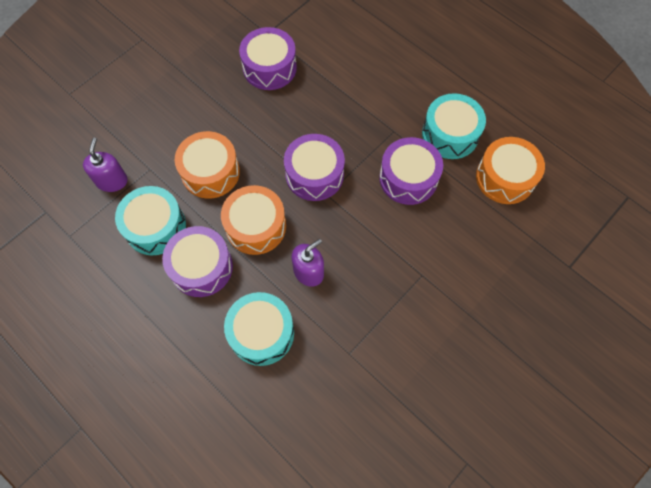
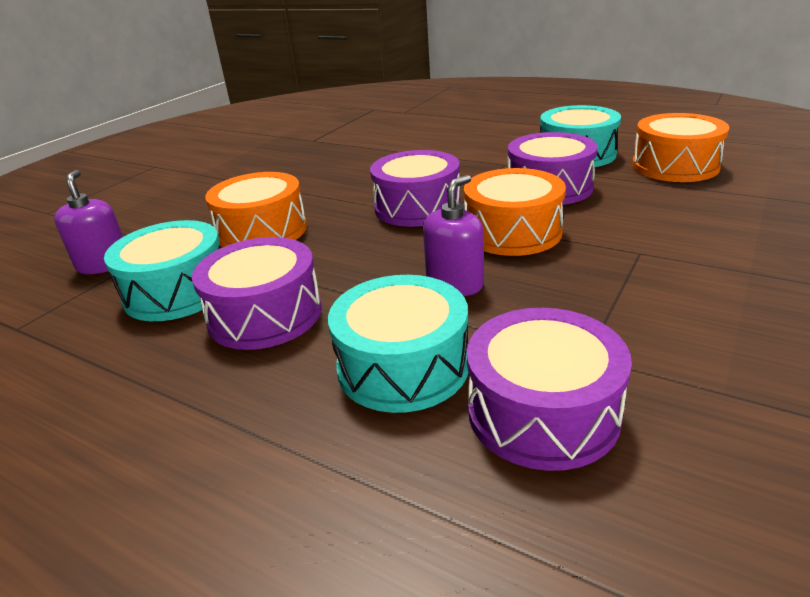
camera: 10 degrees left, 35 degrees down
(256, 226) = (347, 260): orange drum -> orange drum (512, 232)
(269, 68) = (323, 156): purple drum -> purple drum (543, 412)

